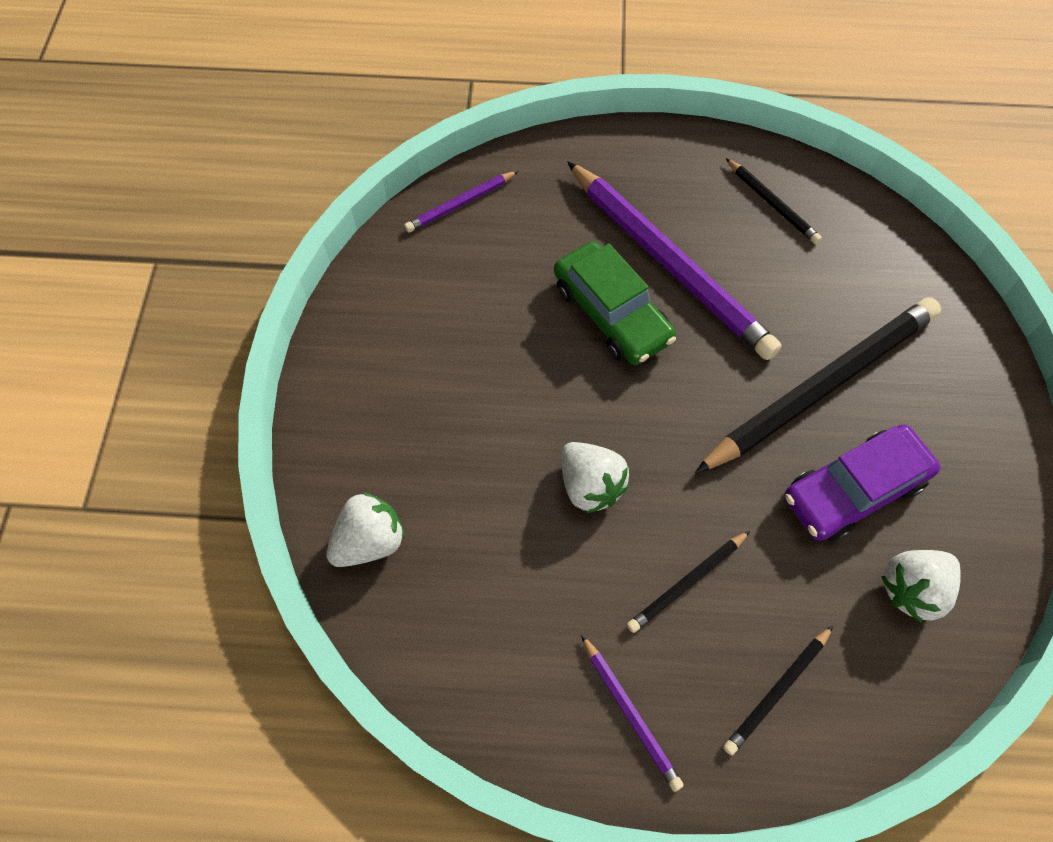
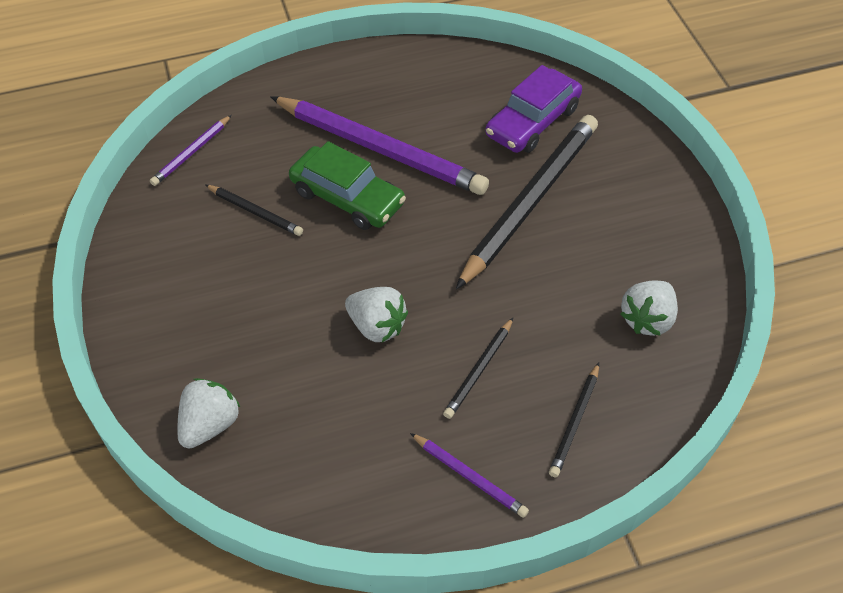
camera: 20 degrees left, 10 degrees down
(772, 204) = (445, 84): black pencil -> black pencil (255, 212)
(854, 489) = (580, 265): purple car -> purple car (532, 121)

